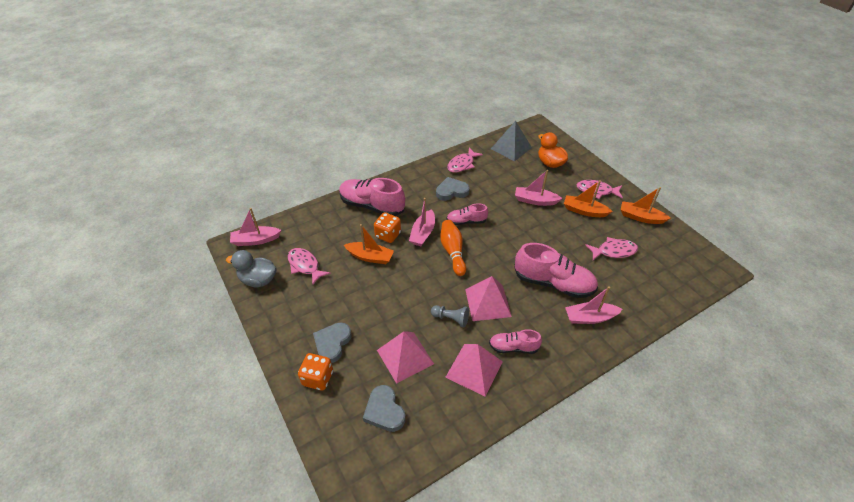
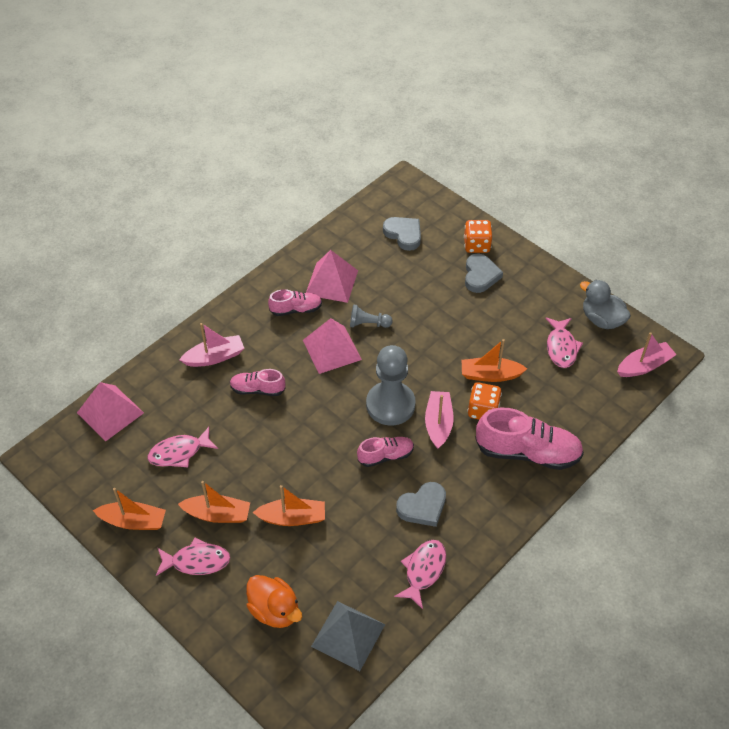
camera: 165 degrees right, 5 degrees up
(258, 280) = (601, 319): grey duck -> grey duck turned 135 degrees counterclockwise
(305, 265) = (561, 347): pink fish -> pink fish turned 60 degrees clockwise
(405, 356) = (402, 279): pink pyramid -> pink pyramid (110, 412)
(452, 252) = (390, 405): orange bowling pin -> grey pawn
(535, 201) = (292, 518): pink boat -> orange boat
(553, 283) = (257, 389): pink shoe -> pink shoe, size x0.55

